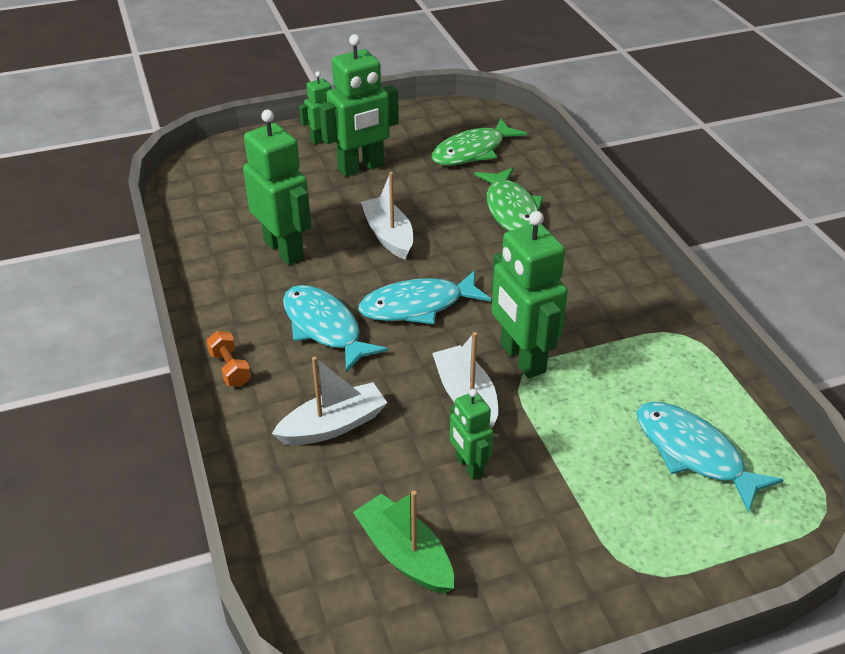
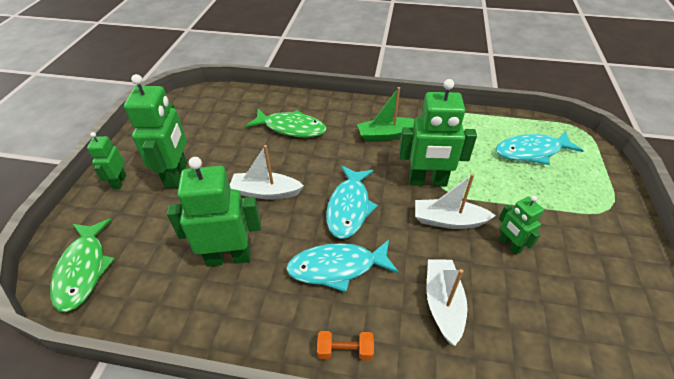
camera: 60 degrees left, 5 degrees up
(405, 554) = (578, 311): green boat -> green boat (386, 135)
(469, 466) = (509, 245): green robot -> green robot turned 60 degrees clockwise
(472, 151) = (218, 118): green fish -> green fish (84, 269)

